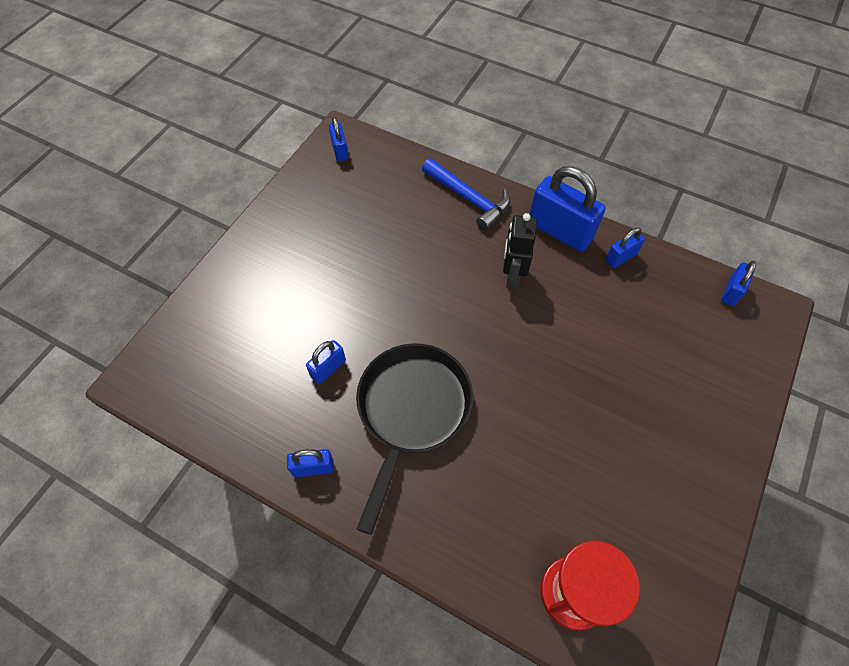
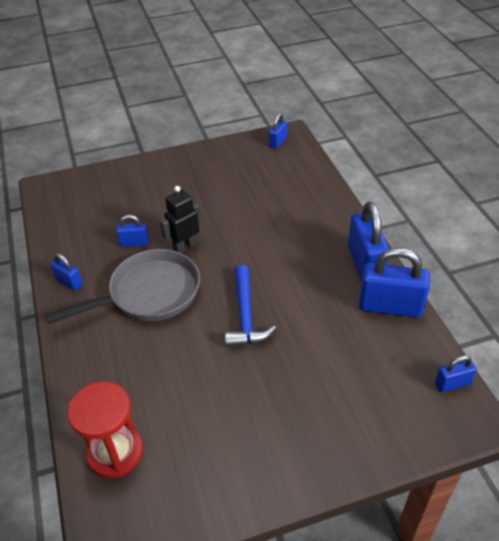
camera: 45 degrees right, 15 degrees down
(411, 412) = (148, 294): black pan -> grey pan
(469, 199) = (325, 210): blue hammer -> blue hammer (245, 315)
(512, 275) = (299, 267): black robot -> black robot (185, 246)
(620, 257) = (390, 306): blue padlock -> blue padlock, size x1.96

